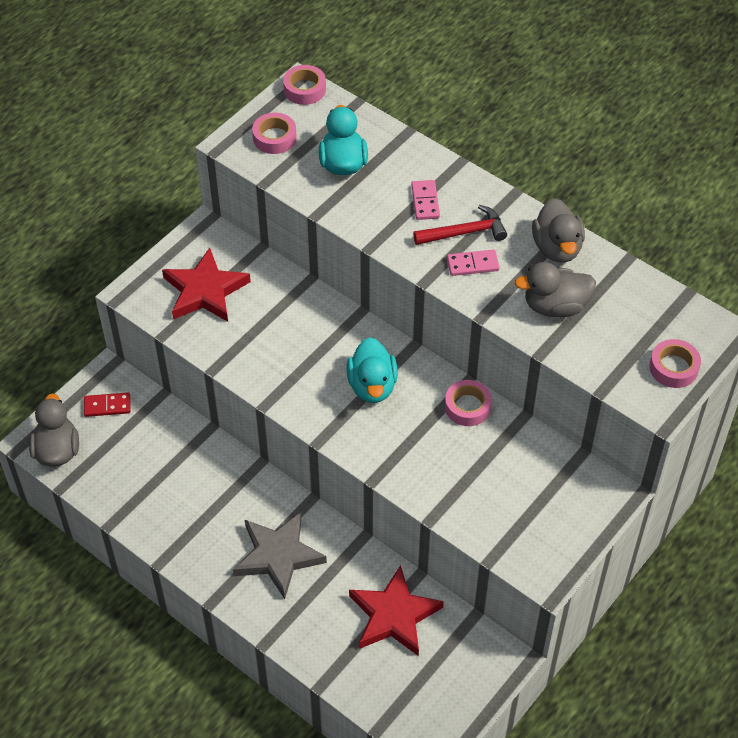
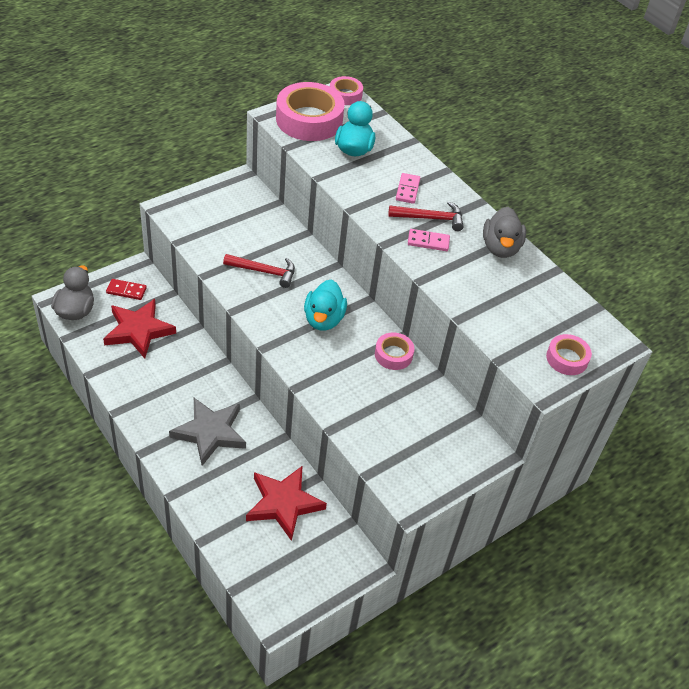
camera: 10 degrees right, 5 degrees down
(205, 291) = (223, 220): red star -> red star (138, 330)
(274, 138) = (309, 120): pink tape -> pink tape, size x1.94
(281, 344) = (264, 272): none -> red hammer
(555, 306) = (484, 288): grey duck -> none

